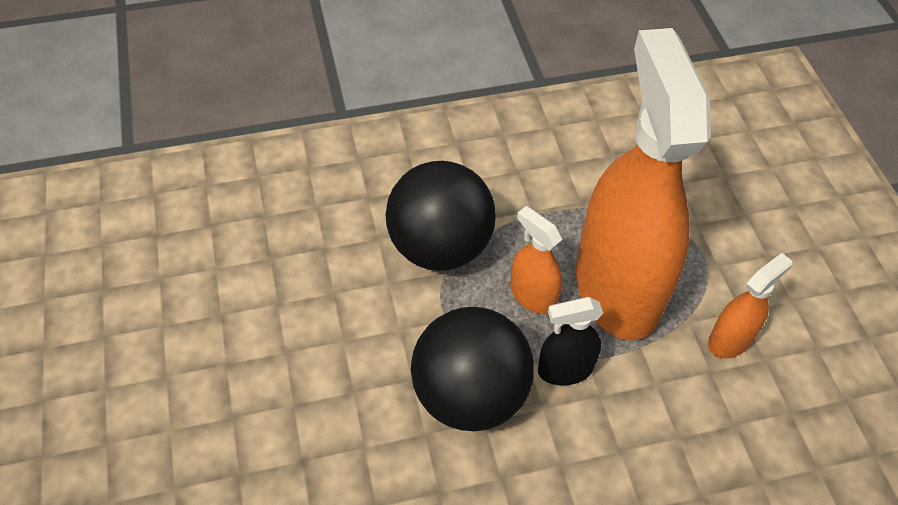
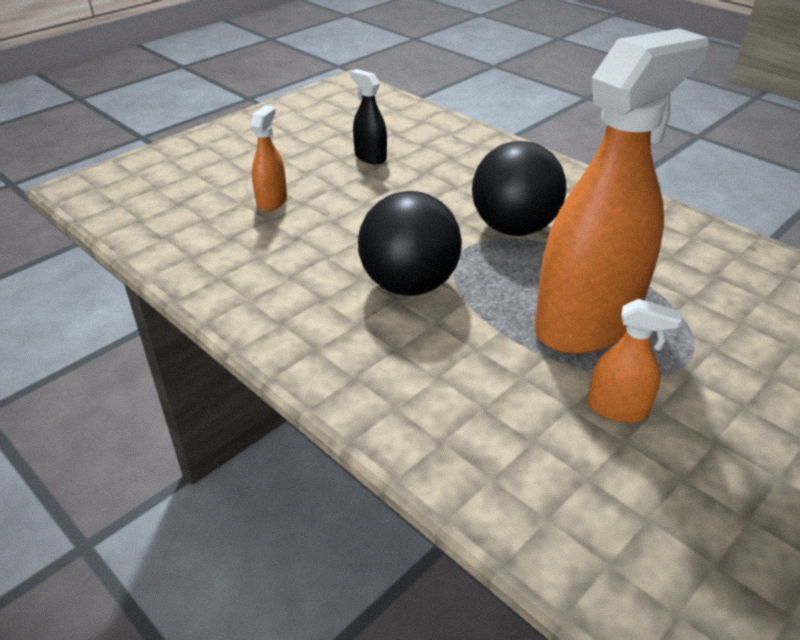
camera: 60 degrees right, 15 degrees down
(532, 296) = (525, 283): orange spray bottle -> orange spray bottle (272, 201)
(565, 369) = (479, 322): black spray bottle -> black spray bottle (370, 157)

